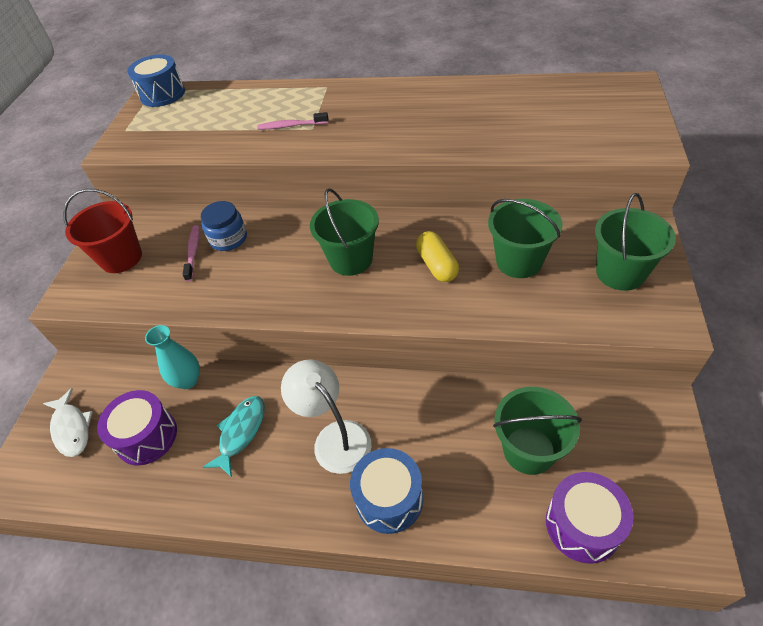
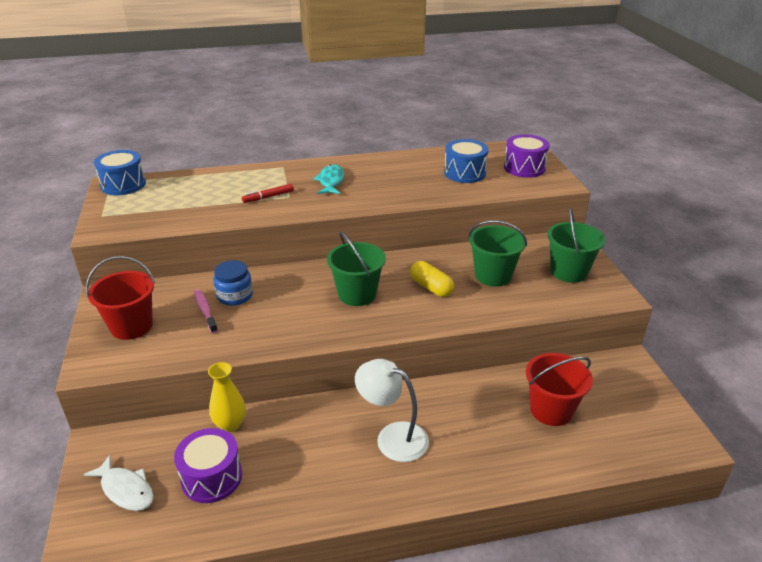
camera: 25 degrees left, 15 degrees down
(188, 380) = (230, 424): turquoise vase -> yellow vase
(241, 432) = (304, 453): turquoise fish -> turquoise fish (331, 181)
(291, 126) = (268, 197): pink toothbrush -> red marker
(389, 499) = (460, 468): blue drum -> blue drum (464, 173)
(529, 450) = (551, 410): green bucket -> red bucket
(582, 525) = (612, 448): purple drum -> purple drum (524, 168)

